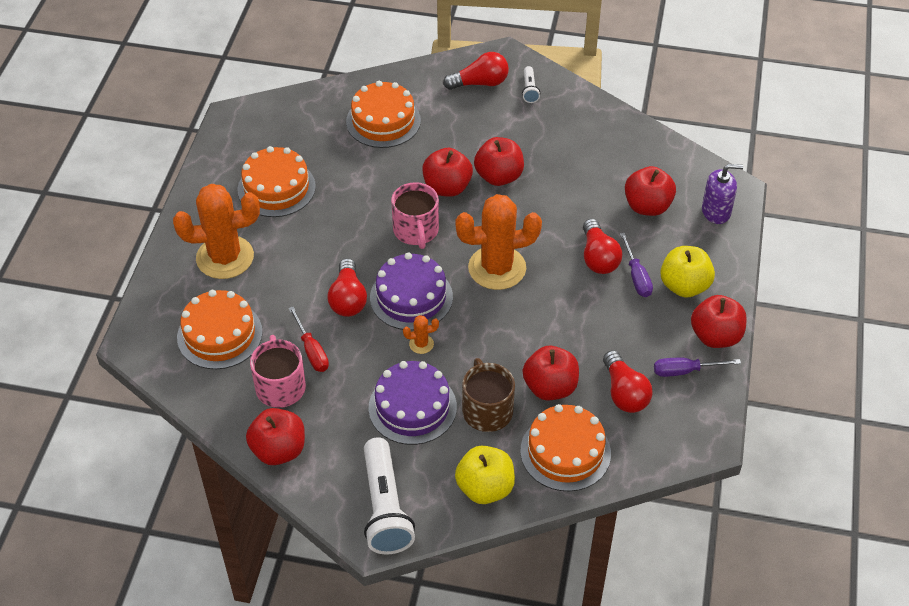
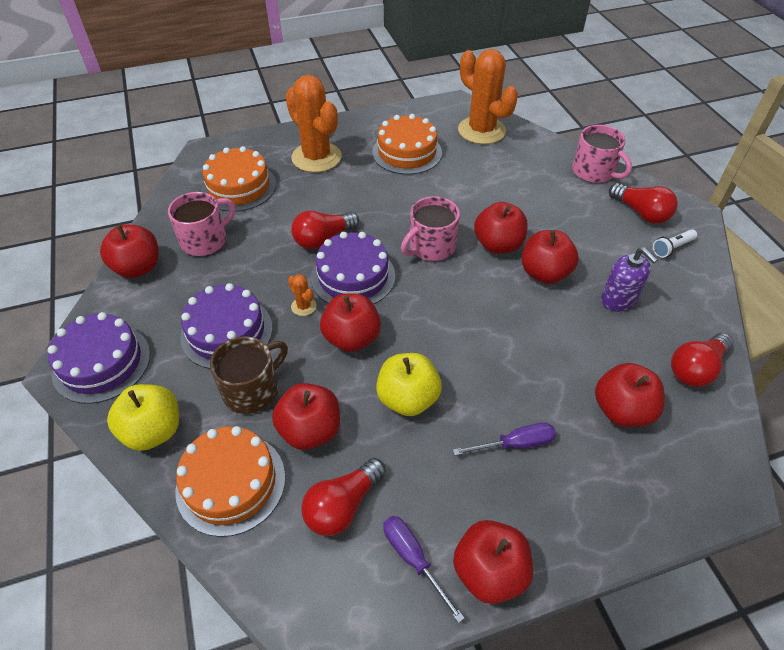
camera: 60 degrees right, 0 degrees up
(311, 350) = (253, 242): red screwdriver -> none
(383, 121) = (533, 176): orange cake -> none
(385, 507) = (101, 363): white flashlight -> purple cake
(410, 81) = (594, 172): none -> pink mug
(479, 326) = (351, 338): none -> red apple
(497, 268) = (432, 320): orange cactus -> orange cactus (481, 130)
(598, 257) = (512, 396): red light bulb -> red light bulb (695, 369)
(636, 276) = (515, 444): purple screwdriver -> purple screwdriver turned 150 degrees counterclockwise
(684, 286) = (539, 500): yellow apple -> yellow apple (408, 398)
(716, 211) = (679, 484): purple soap dispenser -> purple soap dispenser (618, 299)

